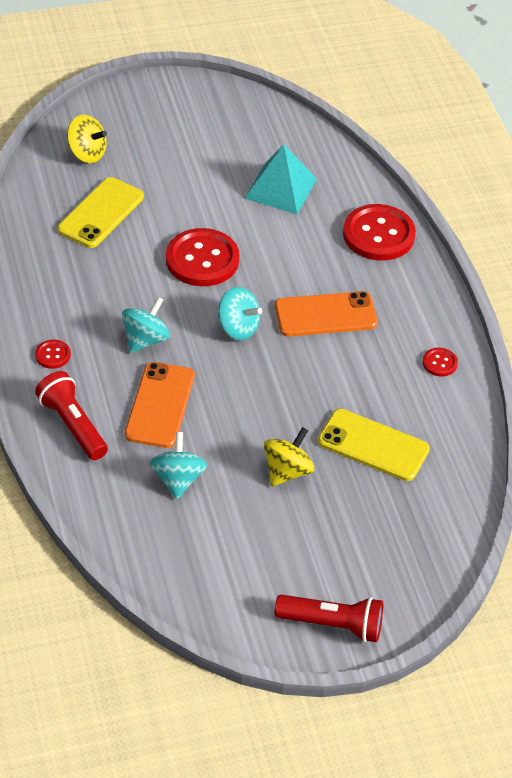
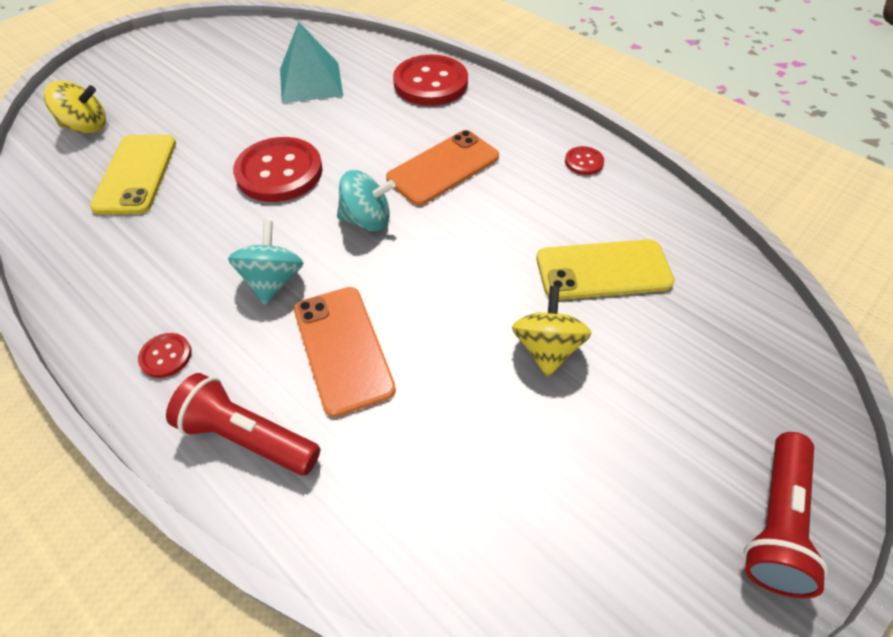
camera: 30 degrees left, 5 degrees up
(178, 479) = (433, 433): turquoise spinning top -> none
(333, 624) = (775, 522): red flashlight -> red flashlight turned 135 degrees clockwise

